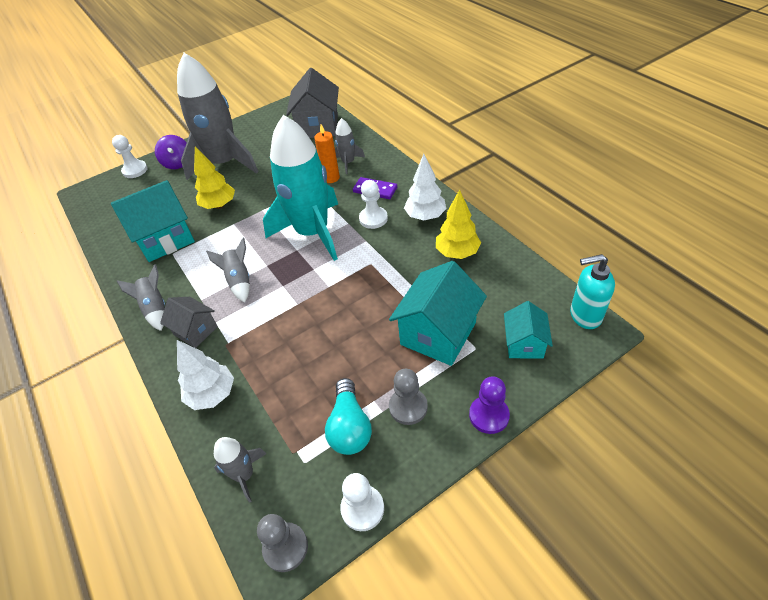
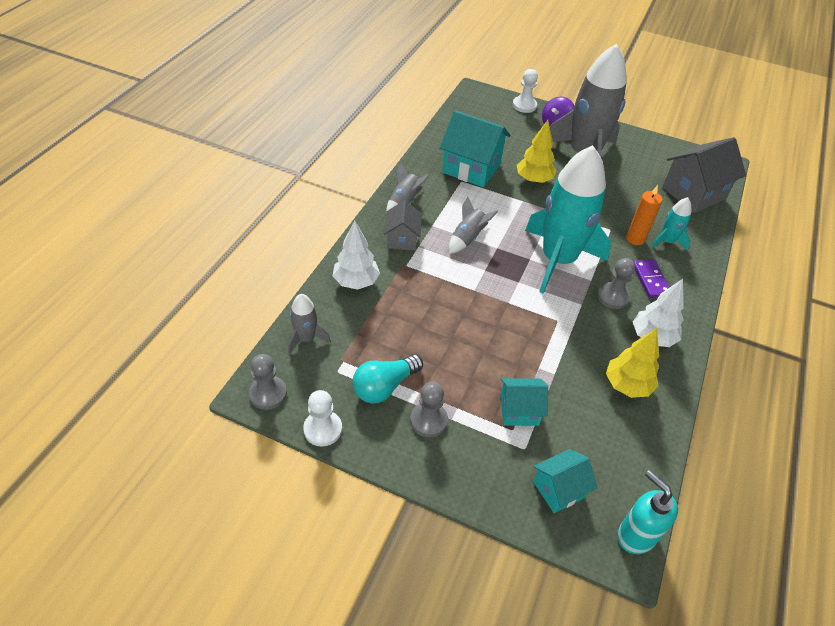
camera: 50 degrees right, 0 degrees up
(348, 163) = (667, 241): grey rocket -> turquoise rocket
(373, 219) = (613, 297): white pawn -> grey pawn
(438, 333) = (519, 410): turquoise house -> turquoise house, size x0.58
(489, 415) = (460, 488): purple pawn -> none

